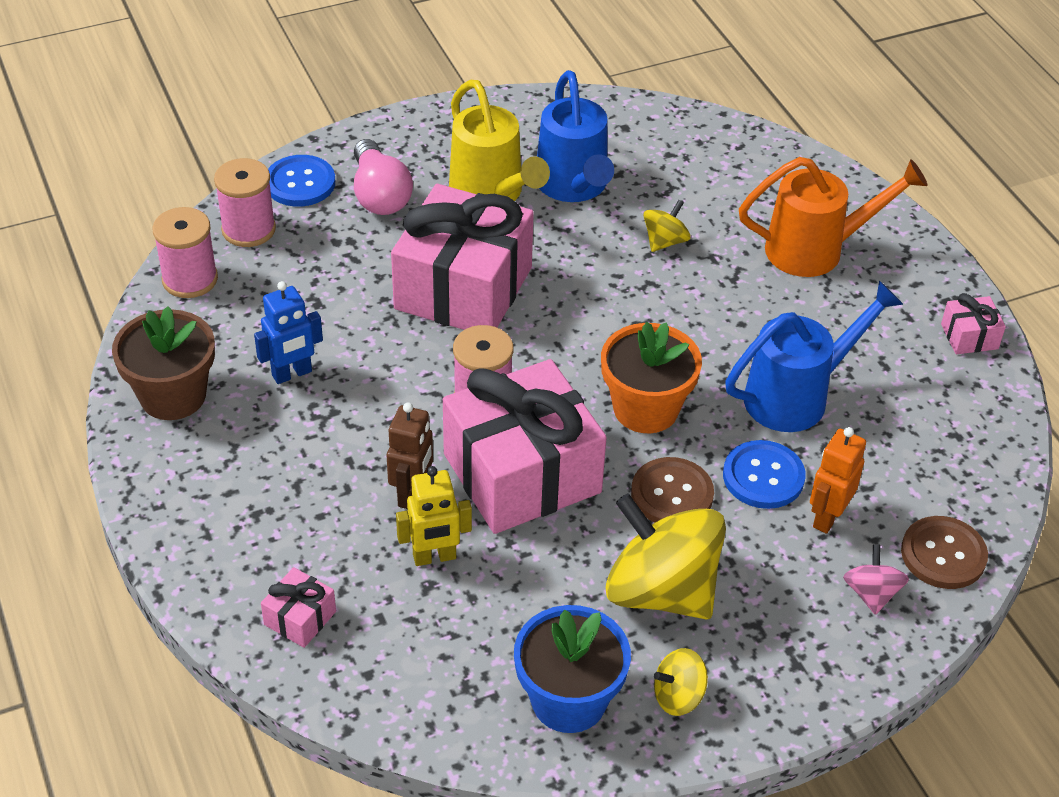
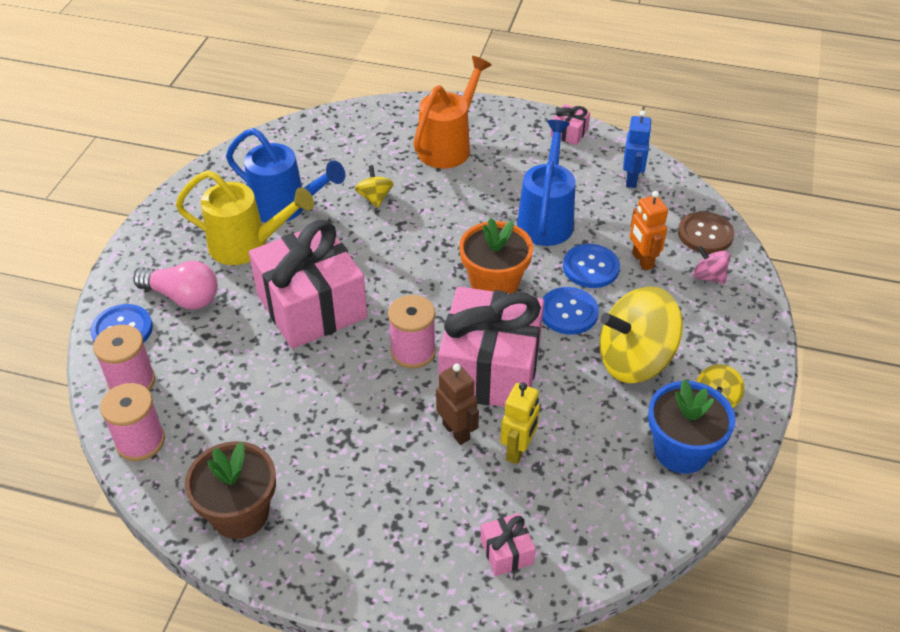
camera: 50 degrees left, 0 degrees up
(292, 374) = (291, 434): blue robot -> blue robot (632, 179)
(672, 494) = (568, 312): brown button -> blue button

